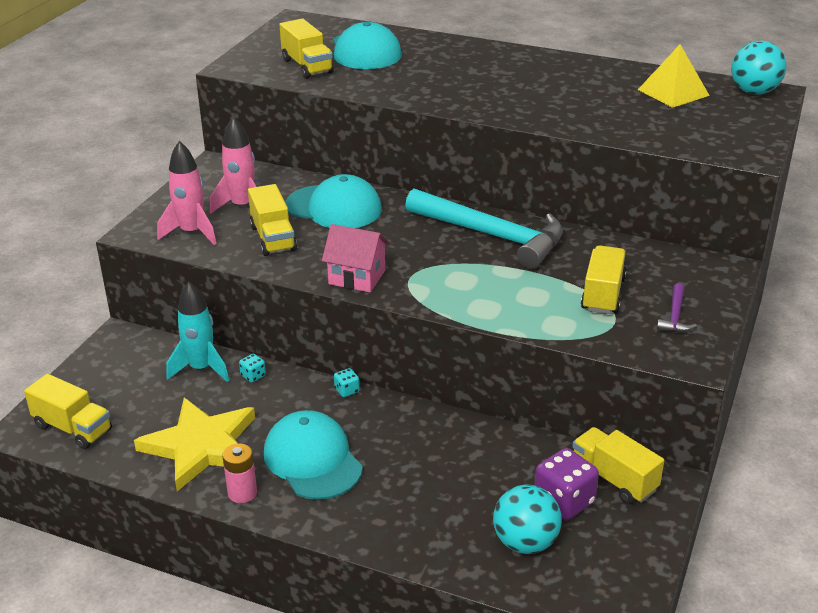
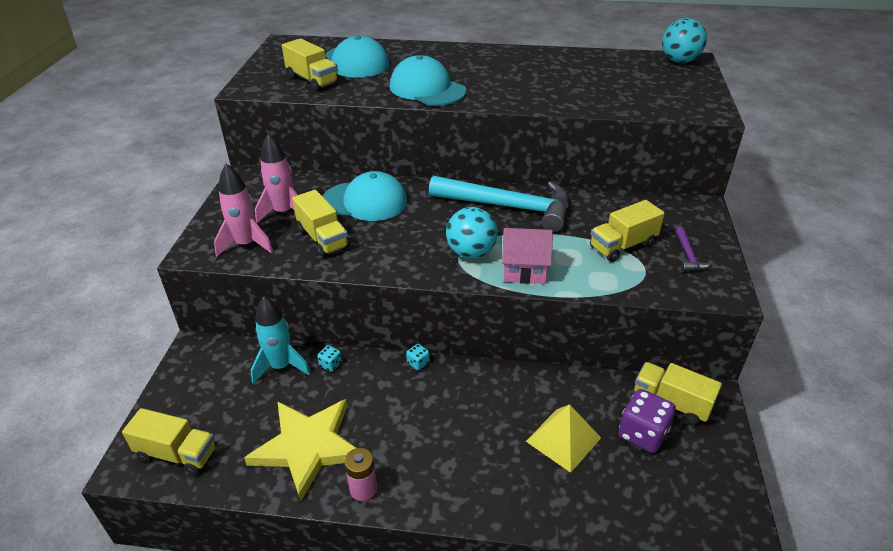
camera: 15 degrees left, 5 degrees up
(312, 460) = (414, 439): turquoise cap -> turquoise cap (427, 89)
(357, 277) = (412, 264): pink house -> pink house (524, 270)
(525, 542) = (630, 482): turquoise ball -> turquoise ball (471, 253)
(603, 294) = (622, 245): yellow truck -> yellow truck turned 120 degrees counterclockwise
(673, 92) = (621, 68): yellow pyramid -> yellow pyramid (563, 439)

